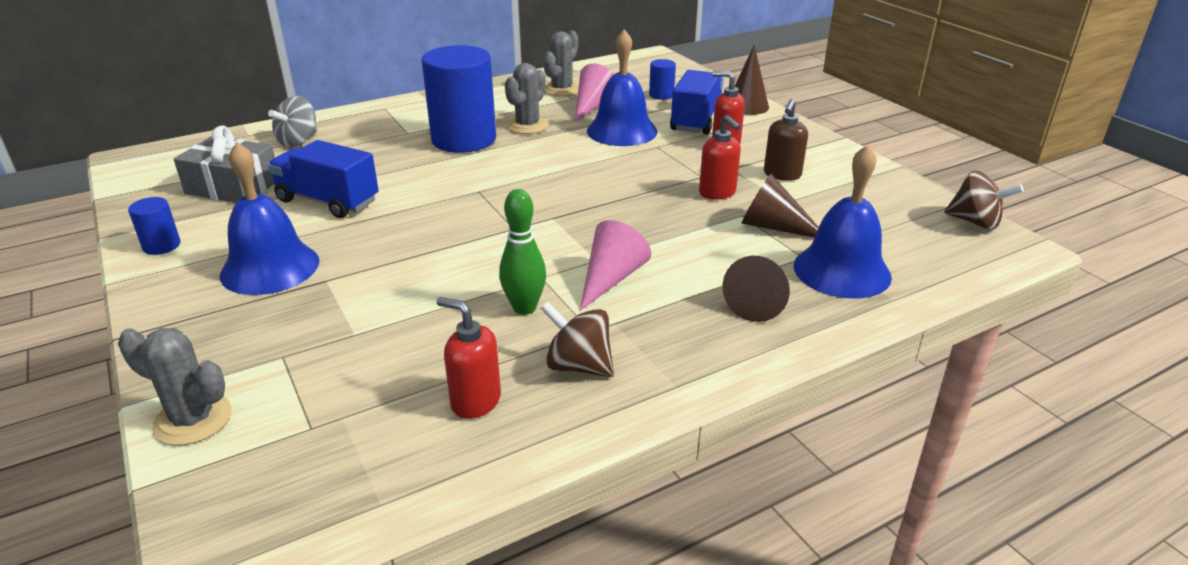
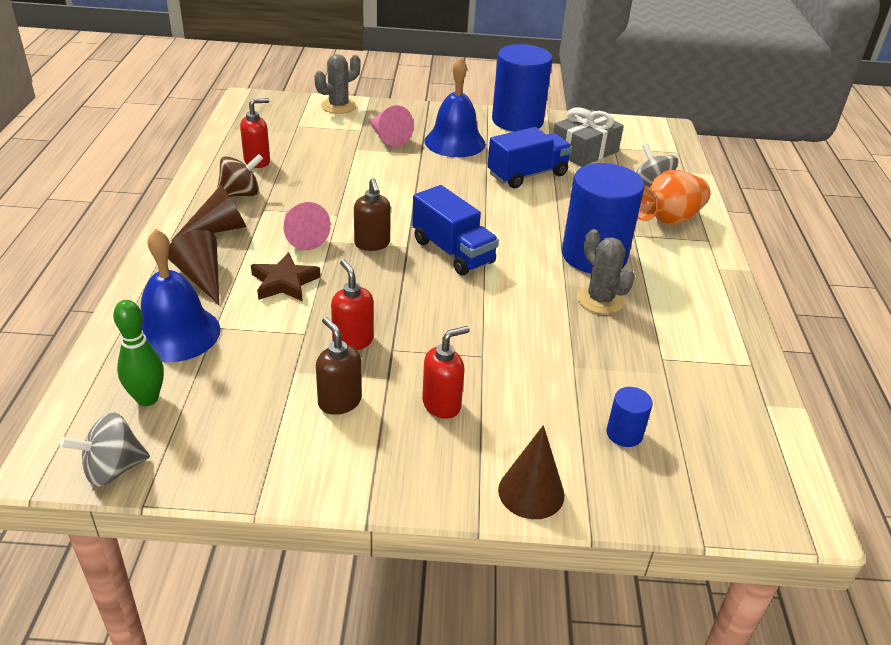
camera: 120 degrees right, 5 degrees up
(161, 246) = (517, 121): blue cylinder -> blue cylinder, size x2.32
(364, 125) = (667, 220): none -> orange vase
(524, 308) = (312, 197): green bowling pin -> green bowling pin (147, 399)
(562, 89) = (695, 362): grey cactus -> none
(573, 235) = (372, 244): none -> brown soap dispenser
(592, 106) = (625, 362): pink cone -> pink cone (388, 137)
(622, 131) = (538, 351): blue bell -> none
(696, 121) = (521, 419): blue truck -> blue truck (452, 252)
(696, 253) = (284, 282): none -> brown star
(717, 193) = (352, 341): red soap dispenser -> red soap dispenser turned 60 degrees clockwise
(774, 227) = (267, 338): brown cone -> brown cone (218, 229)
(975, 222) = (113, 469): brown spinning top -> grey spinning top

